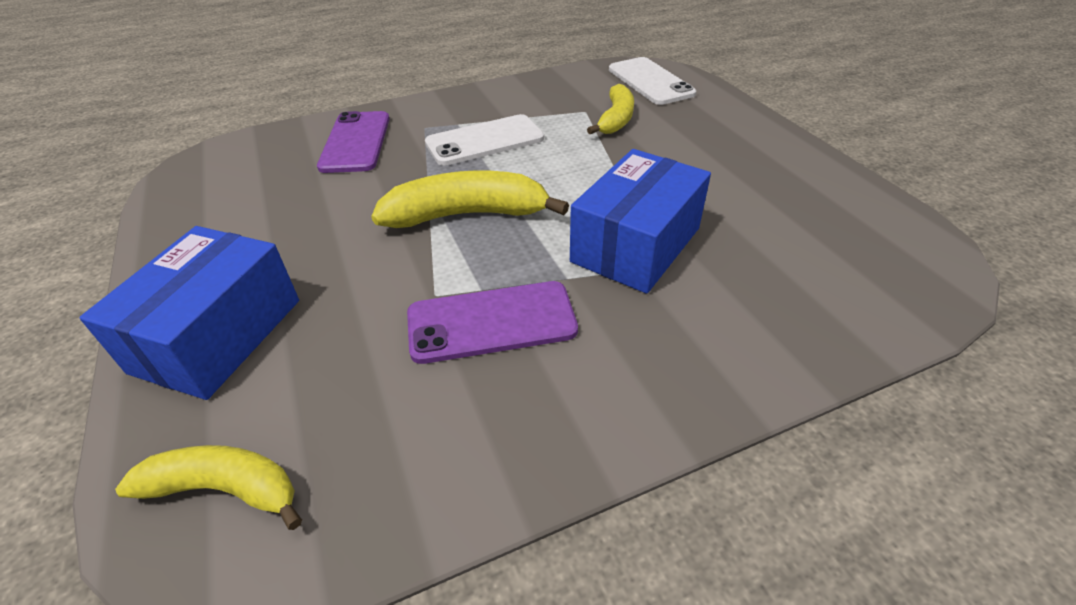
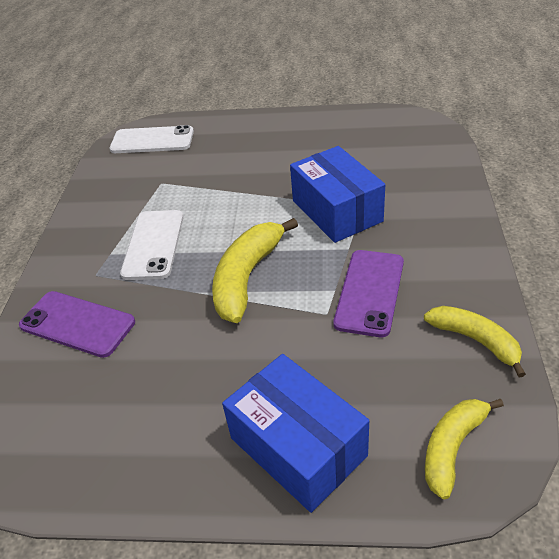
camera: 60 degrees left, 0 degrees up
(616, 119) = (188, 172): yellow banana -> yellow banana (475, 340)

